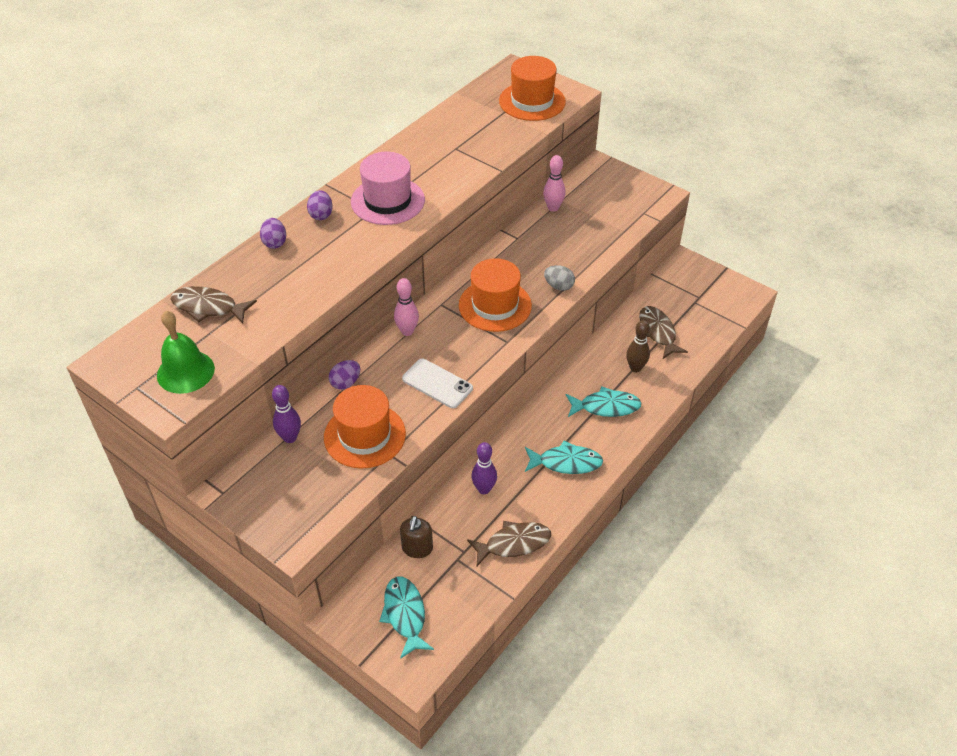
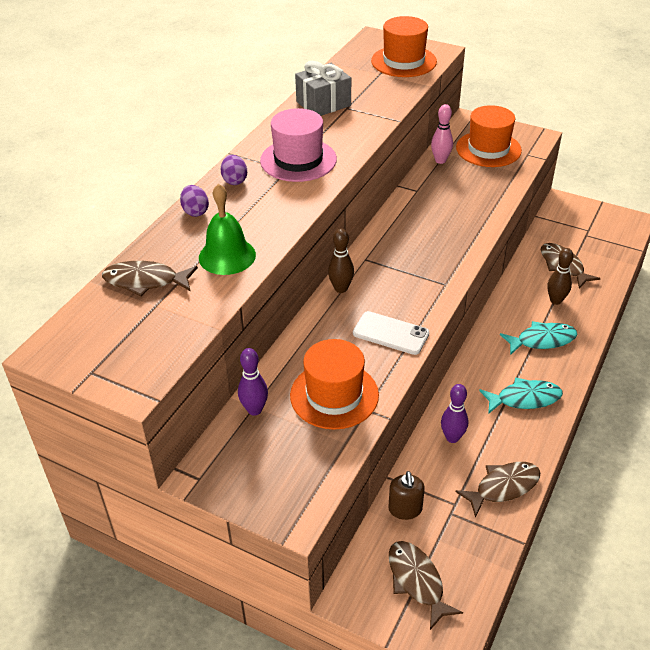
camera: 10 degrees left, 5 degrees down
(185, 371) = (141, 348): green bell -> green bell (227, 256)
(346, 383) = (295, 346): purple egg -> none
(405, 614) = (417, 581): turquoise fish -> brown fish
(407, 331) = (341, 288): pink bowling pin -> brown bowling pin
(434, 141) = (323, 104): none -> grey gift
(495, 305) = (420, 253): orange hat -> orange hat (488, 149)
(559, 286) = (475, 227): grey egg -> none

